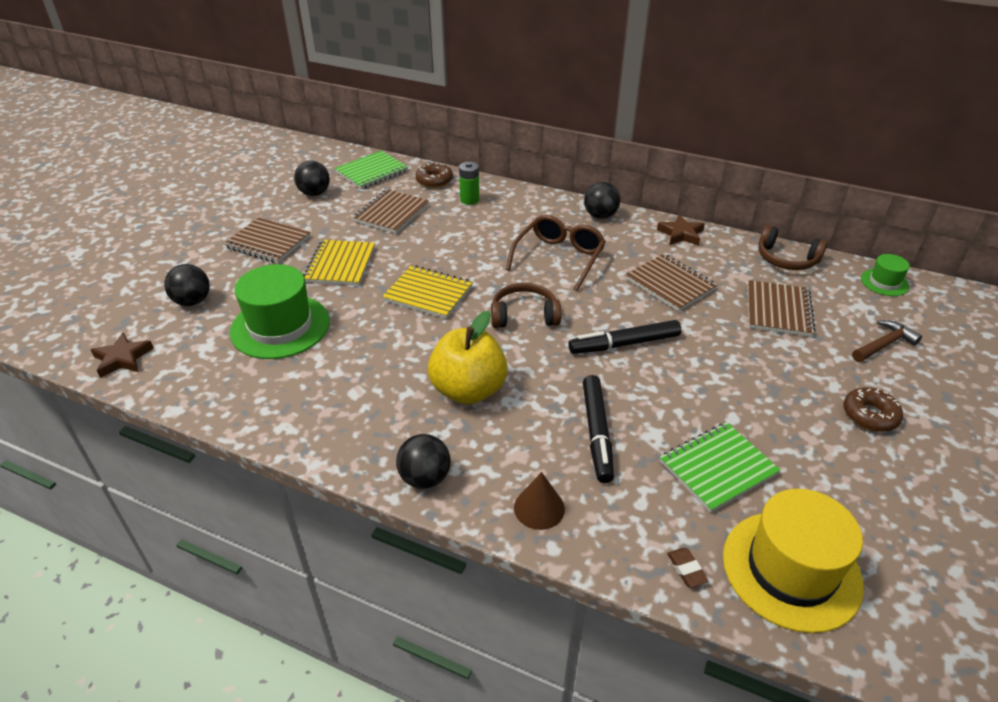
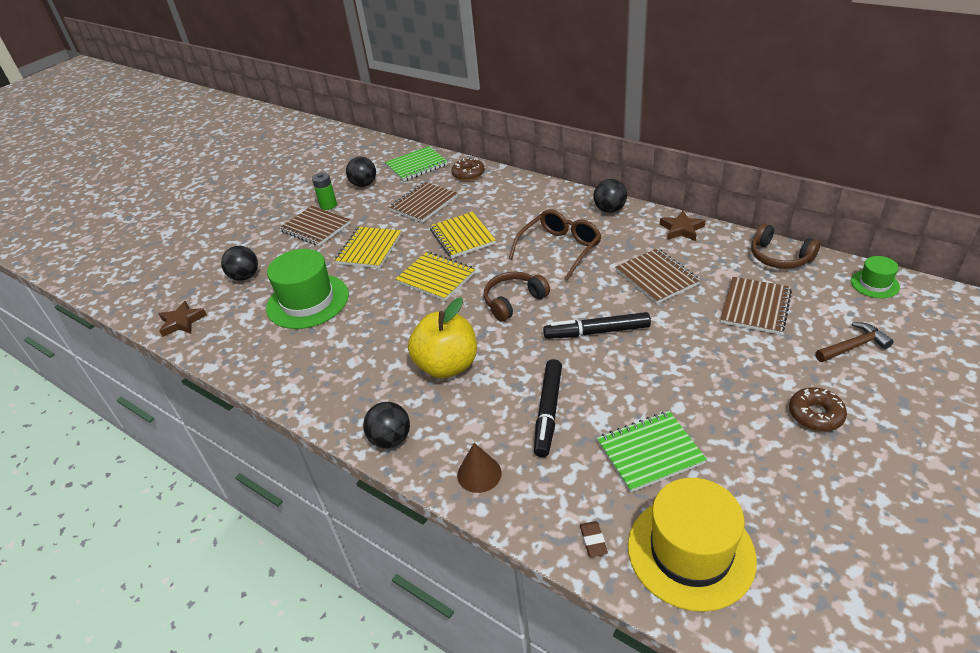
camera: 15 degrees right, 0 degrees up
(446, 248) = (462, 237): none -> yellow notebook
(469, 200) = (494, 192): green battery -> green battery (328, 205)
(524, 315) = (513, 301): brown headphones -> brown headphones turned 45 degrees counterclockwise

